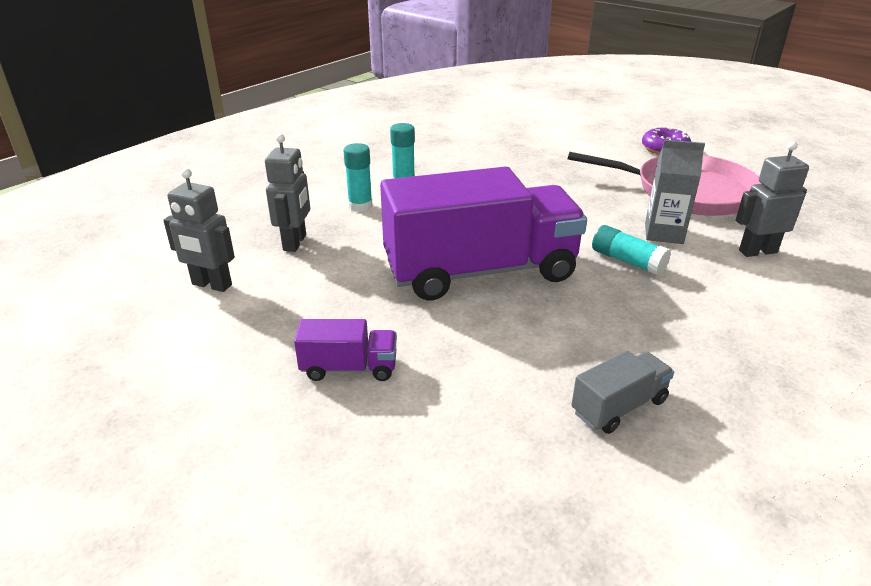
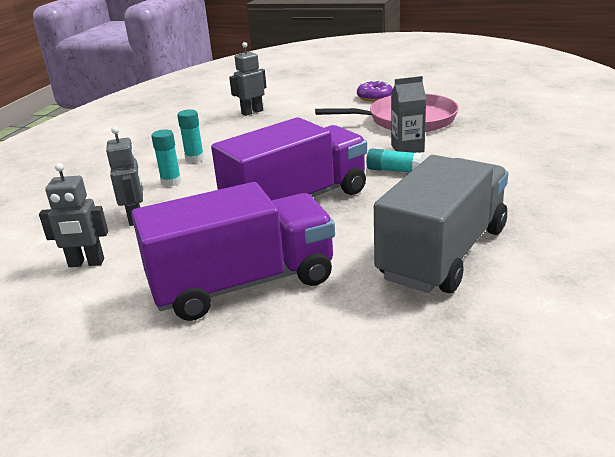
camera: 20 degrees left, 5 degrees down
(349, 368) = (243, 284): purple truck -> purple truck, size x2.38
(619, 406) = (443, 253): grey truck -> grey truck, size x2.38
(757, 251) = (473, 145): grey robot -> grey robot (252, 112)

